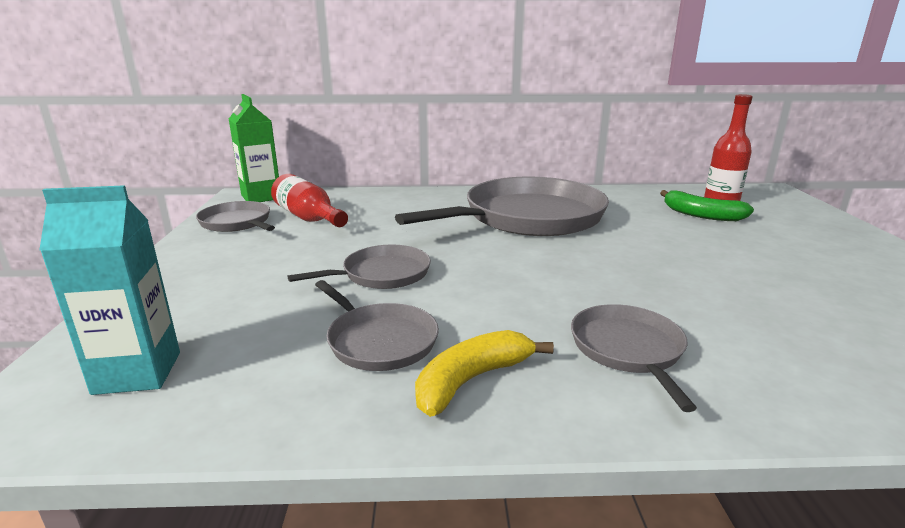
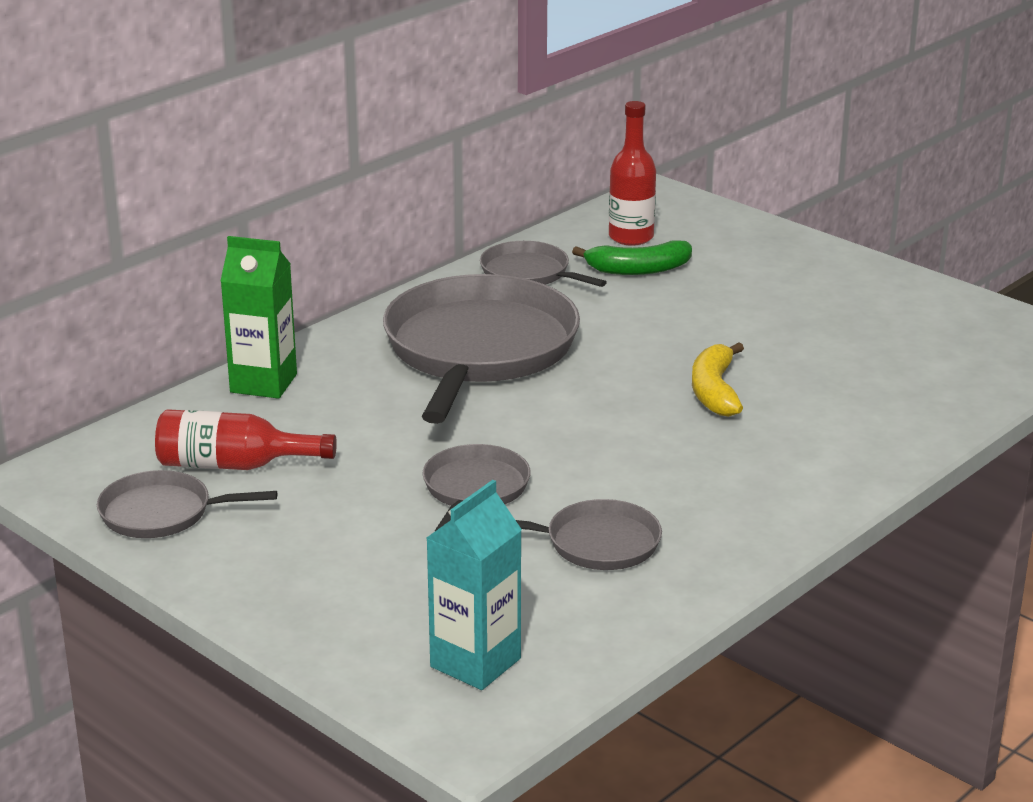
camera: 45 degrees left, 5 degrees up
(261, 197) = (81, 465): green carton -> green carton (263, 383)
(471, 380) = (709, 533): yellow banana -> yellow banana (714, 391)
(628, 350) = (769, 456): grey pan -> grey pan (529, 273)

